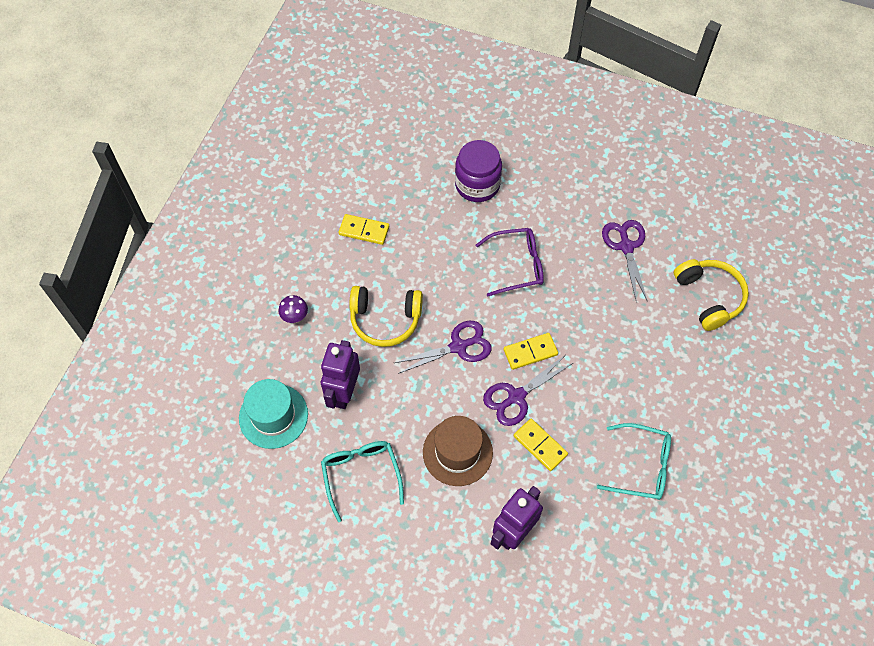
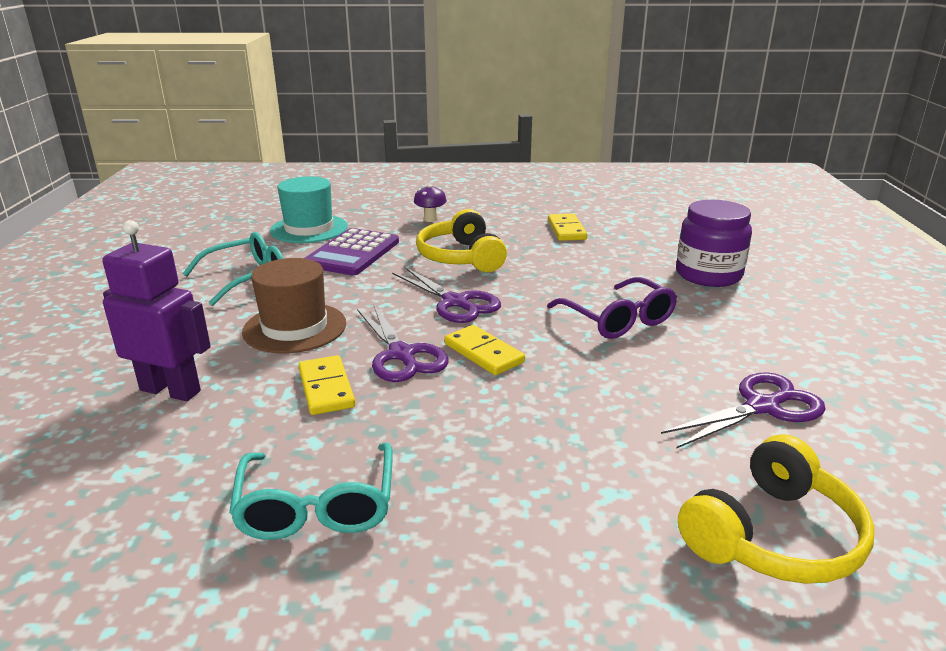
camera: 70 degrees right, 35 degrees down
(344, 392) = (352, 253): purple robot -> purple calculator
(516, 397) = (401, 355): purple scissors -> purple scissors turned 150 degrees counterclockwise
(540, 445) = (326, 388): yellow domino -> yellow domino turned 45 degrees counterclockwise

